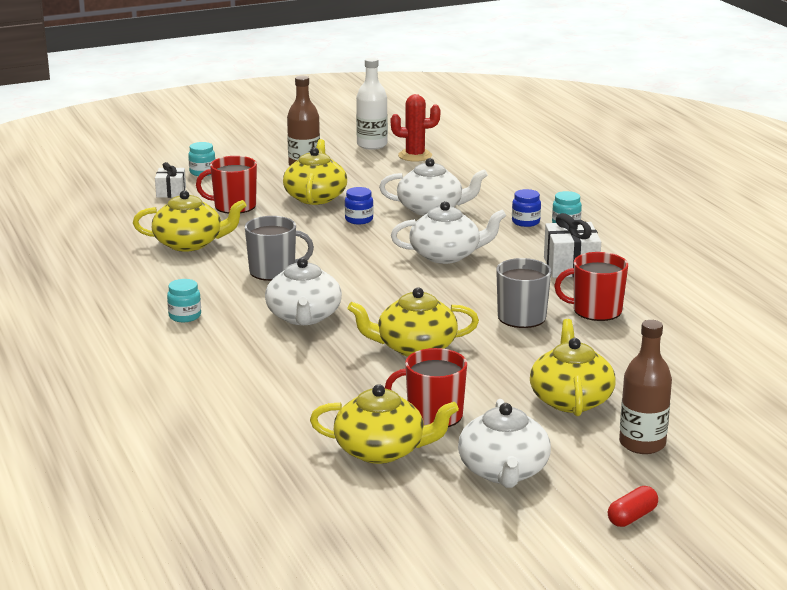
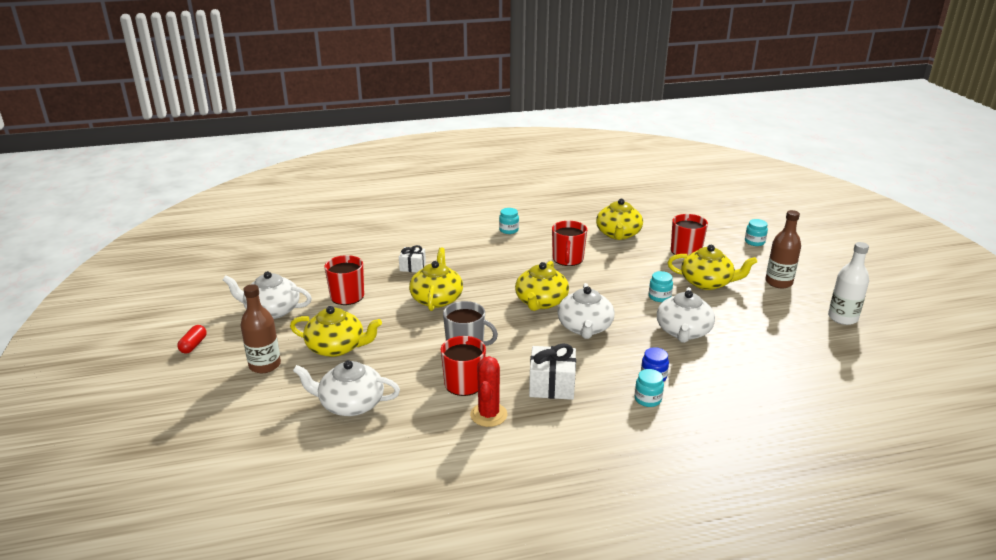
camera: 100 degrees right, 5 degrees up
(171, 192) = (711, 230): white gift -> white gift (412, 267)
(273, 271) = (568, 259): grey mug -> red mug
(304, 317) = (495, 265): white teapot -> white teapot (350, 404)
(359, 220) = (659, 297): blue jar -> turquoise jar
(381, 450) = (320, 276): yellow teapot -> yellow teapot (541, 302)
(415, 156) = (819, 338): red cactus -> red cactus (488, 415)
(632, 517) = (193, 345): red capsule -> red capsule turned 45 degrees clockwise

